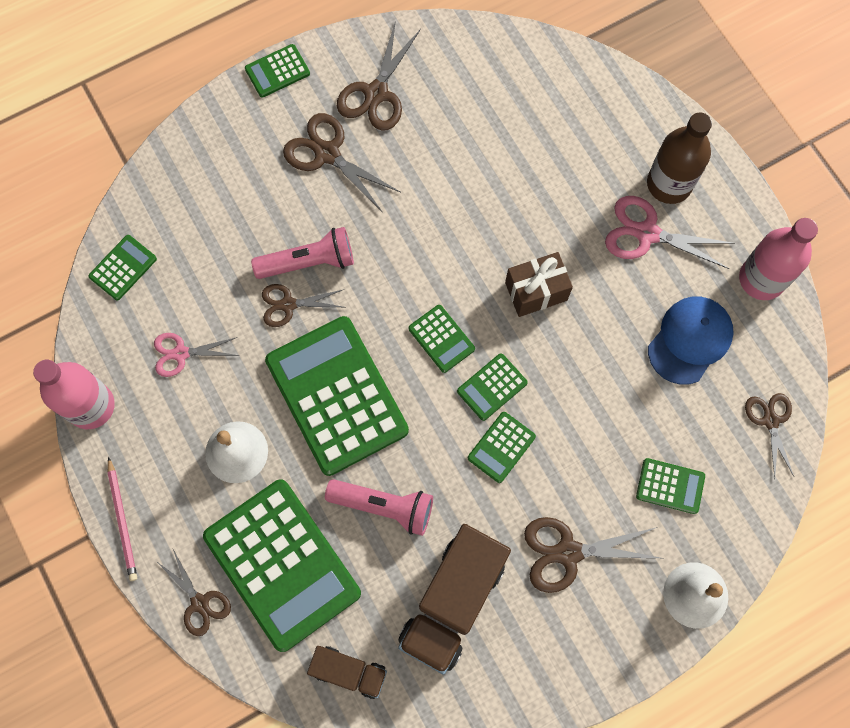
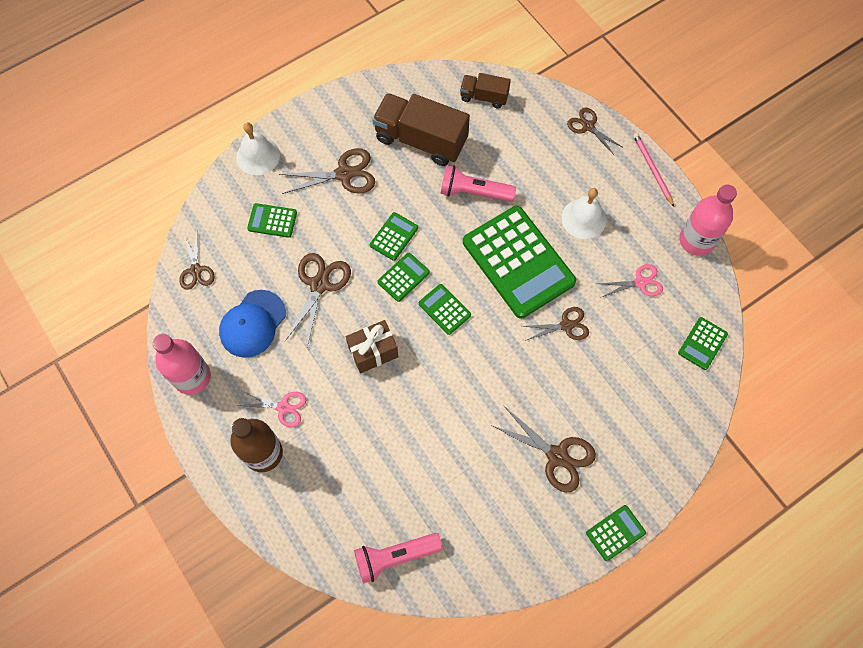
camera: 175 degrees right, 5 degrees down
(282, 564) = (538, 152): green calculator -> none
(309, 262) = (556, 360): pink flashlight -> pink flashlight (395, 556)
(376, 93) = (523, 518): brown scissors -> brown scissors (319, 285)
(452, 601) = (421, 140): brown truck -> brown truck turned 90 degrees counterclockwise
(647, 233) = (283, 407): pink scissors -> pink scissors, size x0.65

